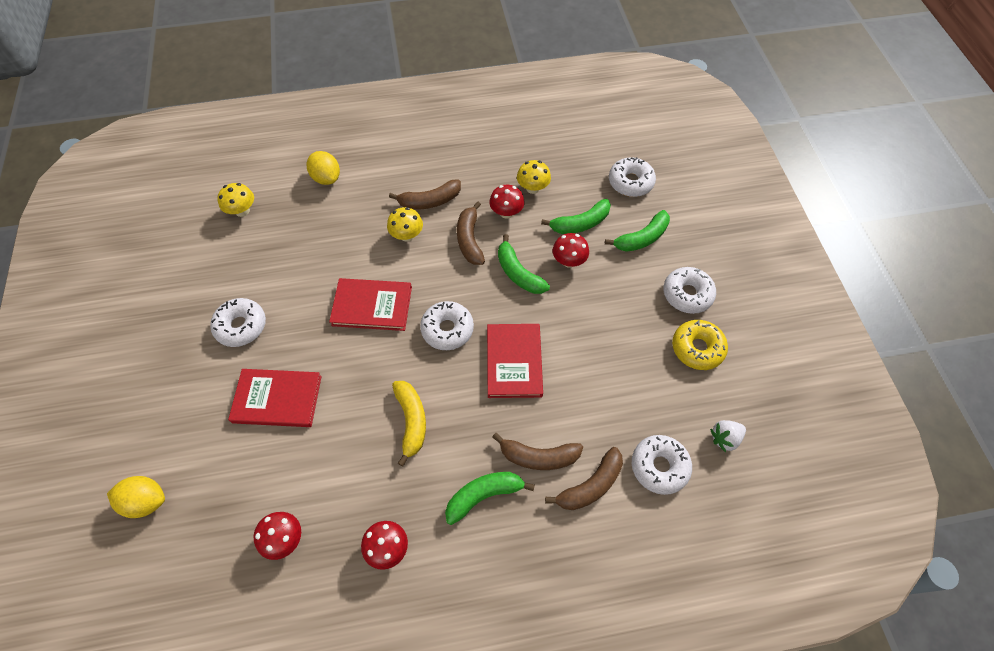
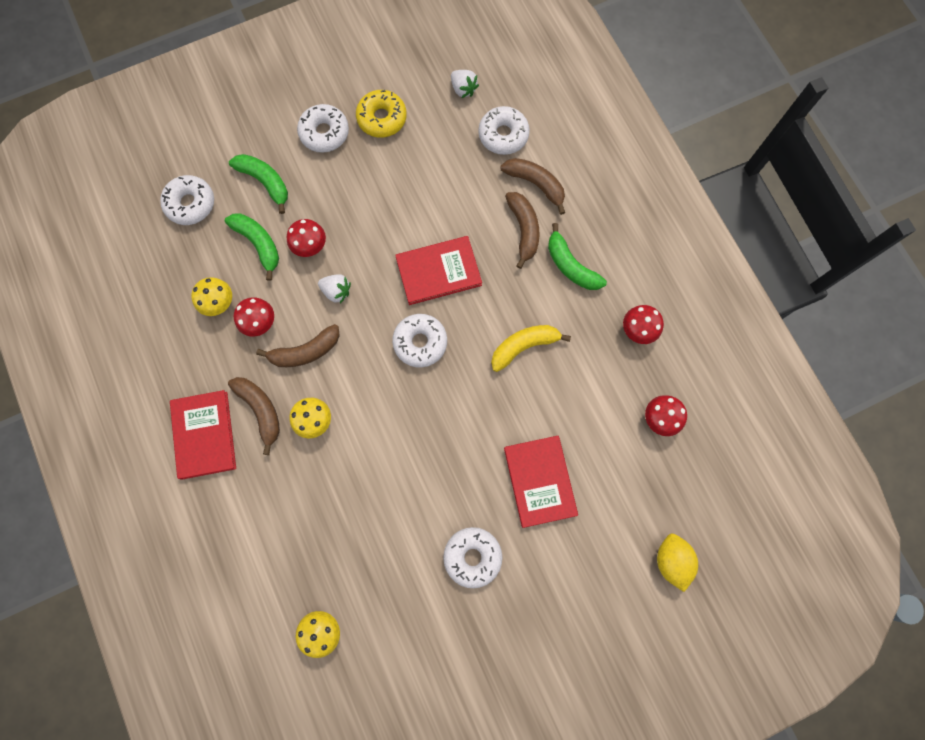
camera: 105 degrees left, 15 degrees up
(326, 178) = (250, 546): yellow lemon -> none
(372, 306) = (413, 426): red book -> red book (204, 435)
(518, 273) = (336, 291): green banana -> white strawberry

